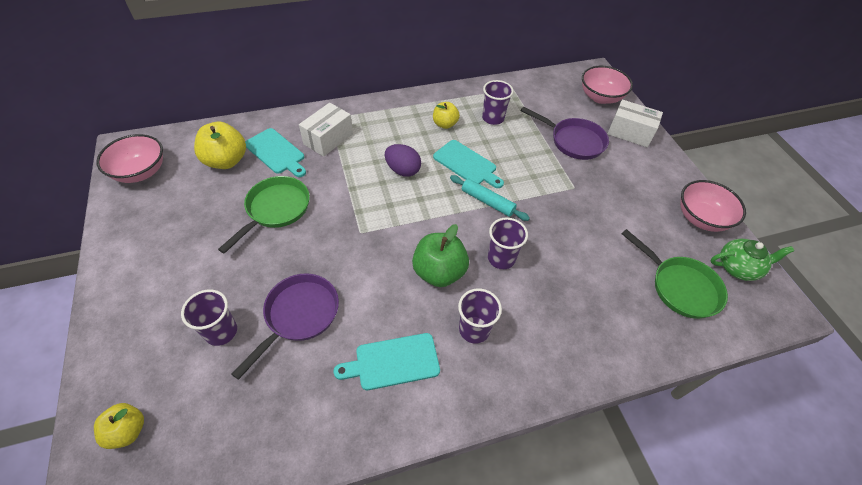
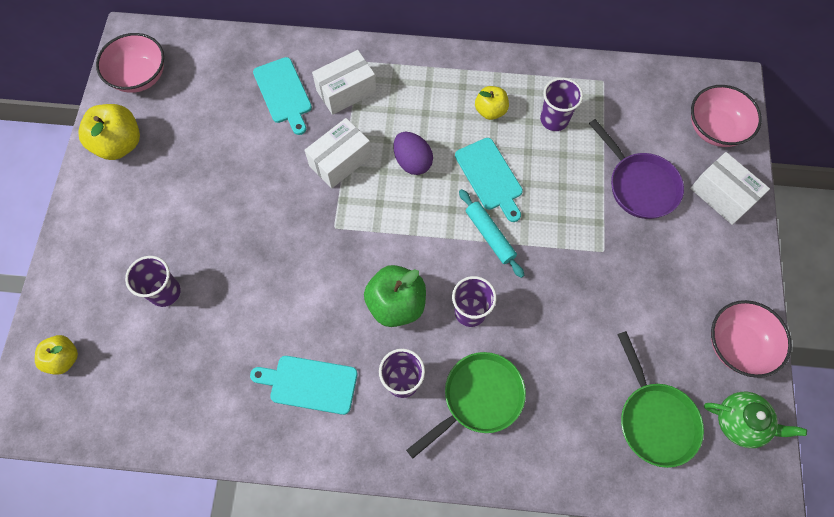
camera: 25 degrees right, 15 degrees up
(226, 161) = (228, 88): yellow apple -> yellow apple (119, 144)
(275, 209) = (258, 169): green pan -> green pan (478, 398)
(299, 315) = (240, 301): purple pan -> none
(344, 185) = (340, 161): none -> white box

